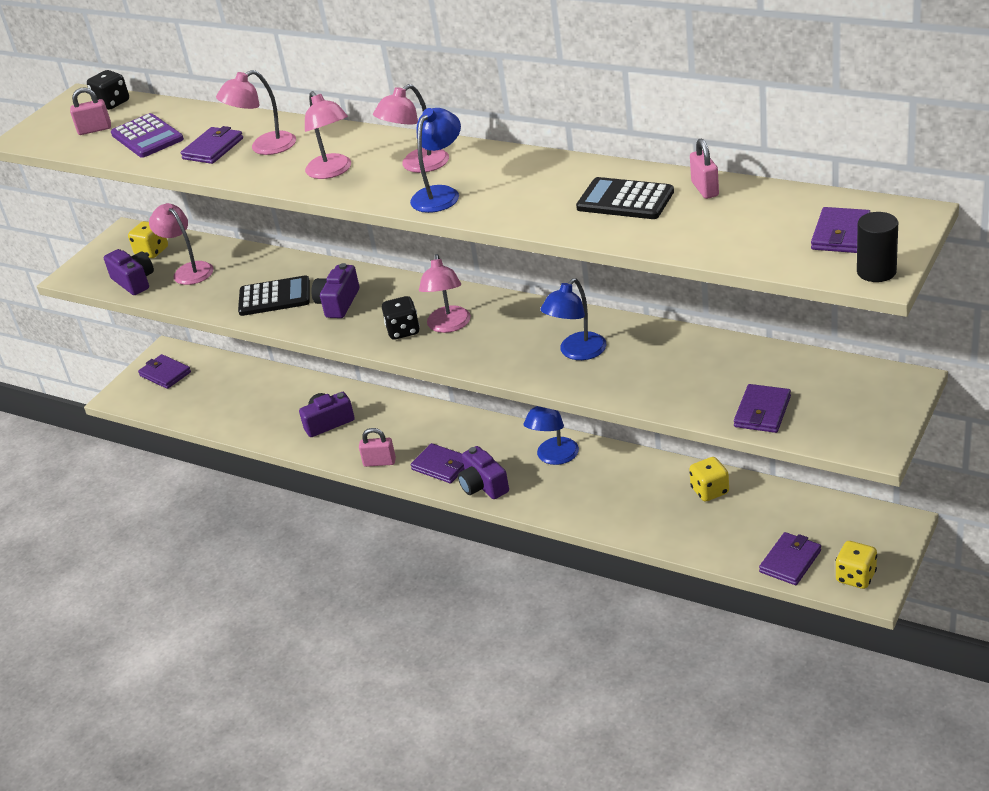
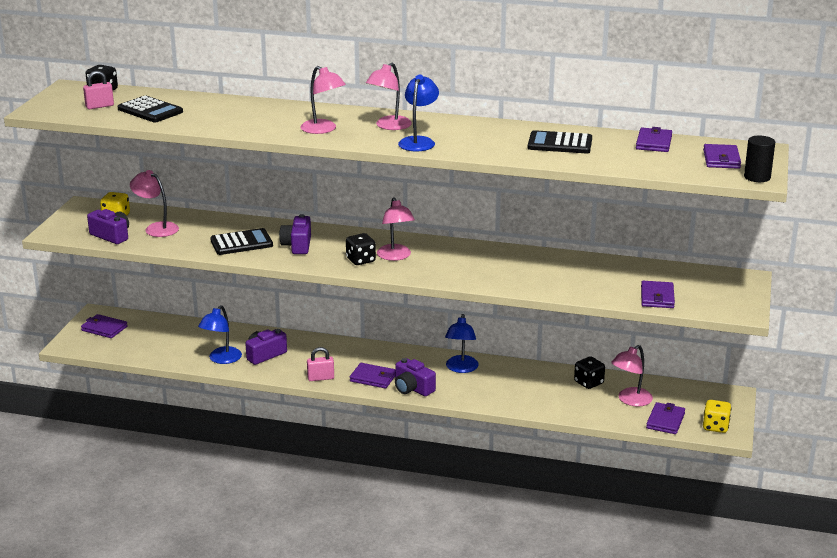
camera: 20 degrees left, 10 degrees down
(147, 137) = (150, 110): purple calculator -> black calculator
(213, 148) = (213, 117): purple wallet -> purple wallet (653, 143)
(264, 147) = (256, 116): pink lamp -> pink lamp (630, 400)
(577, 352) = (504, 269): blue lamp -> blue lamp (221, 359)
(705, 189) = (613, 137): pink padlock -> none
(710, 491) = (588, 383): yellow dice -> black dice

